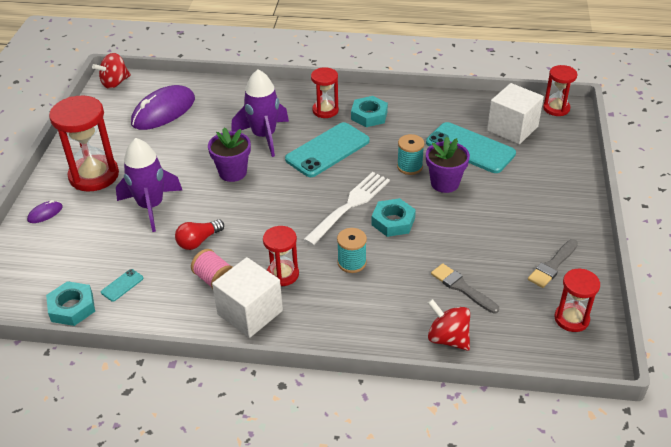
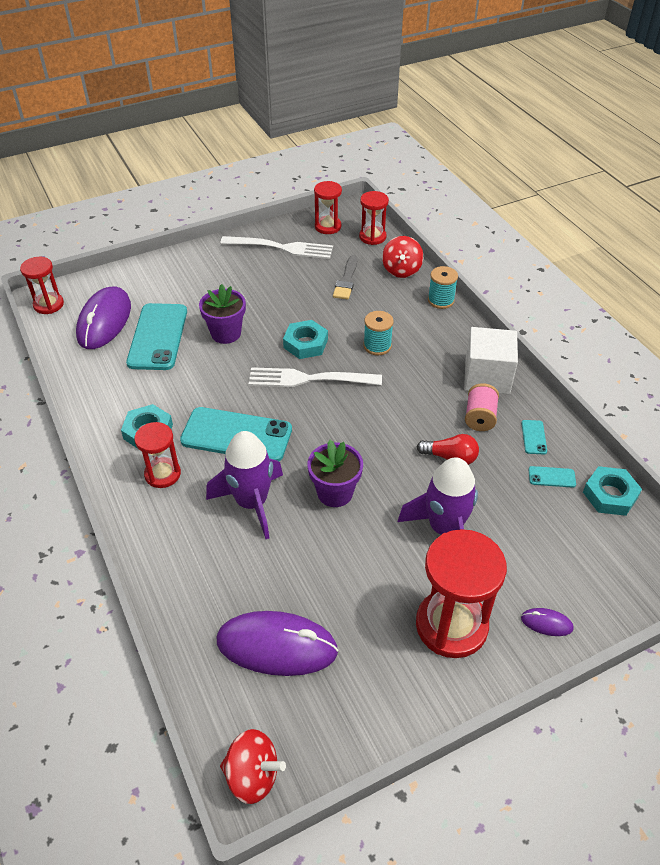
camera: 125 degrees left, 5 degrees up
(163, 300) = (533, 437): none -> turquoise phone
(282, 274) = (430, 379): red hourglass -> red hourglass (372, 237)
(409, 167) = (218, 364): turquoise spool -> turquoise spool (441, 300)
(512, 128) = (104, 321): white cube -> purple mouse
(552, 266) = (281, 248): grey brush -> white fork

